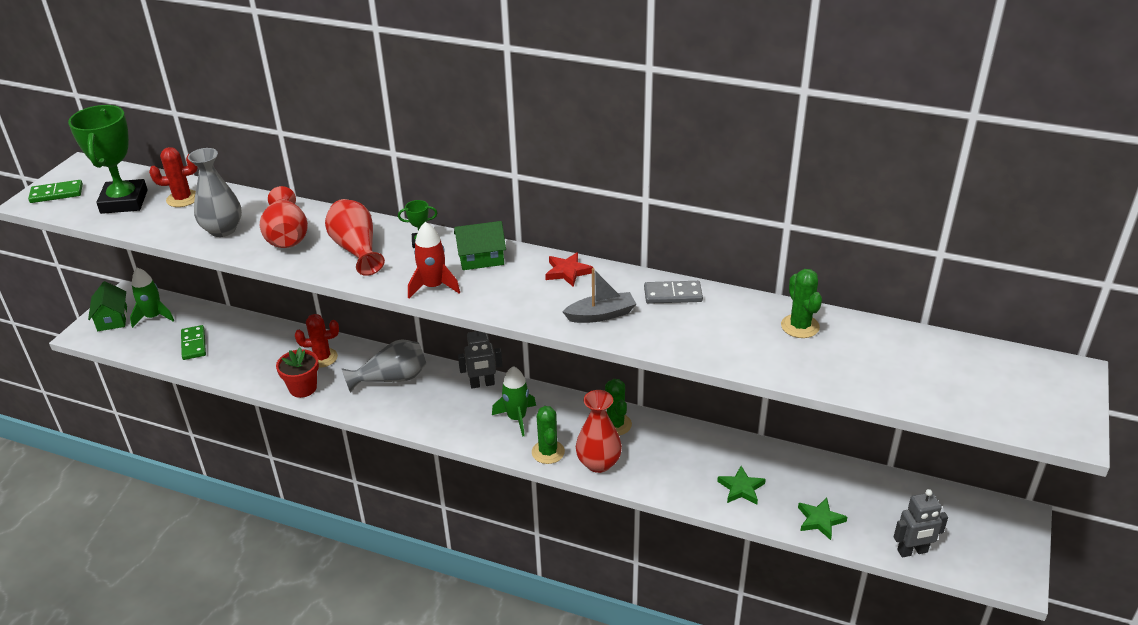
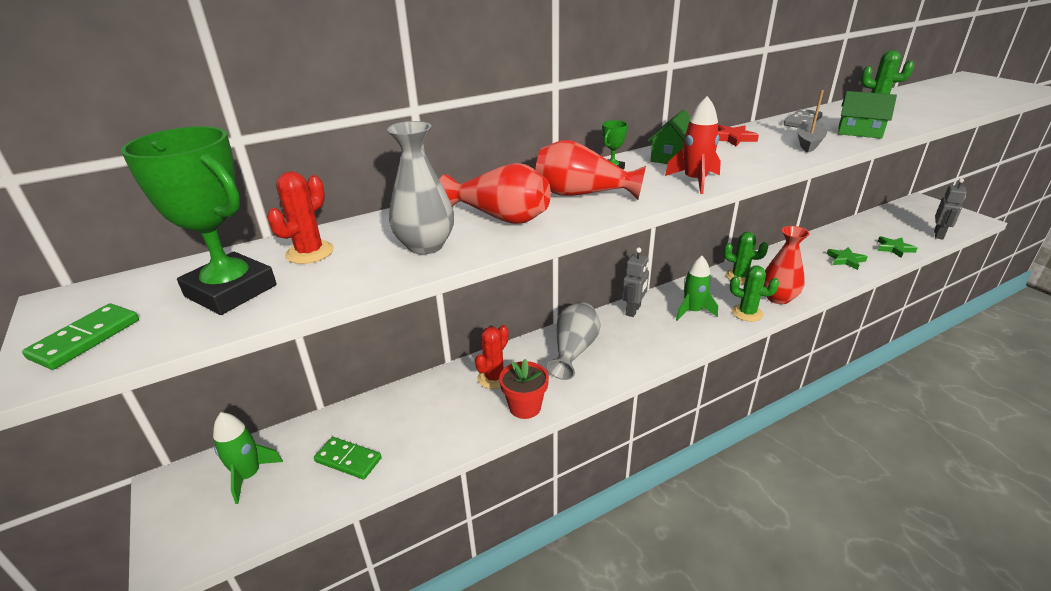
camera: 50 degrees left, 5 degrees down
(112, 319) = (190, 517): green house -> green house (859, 132)

